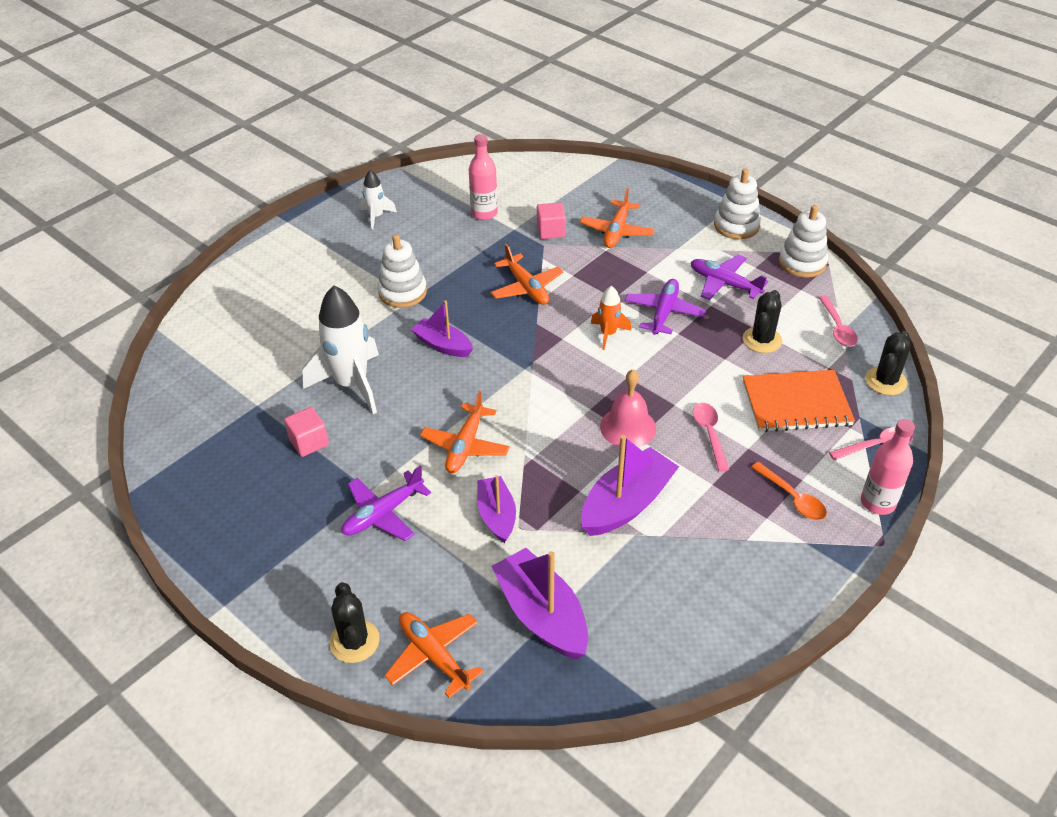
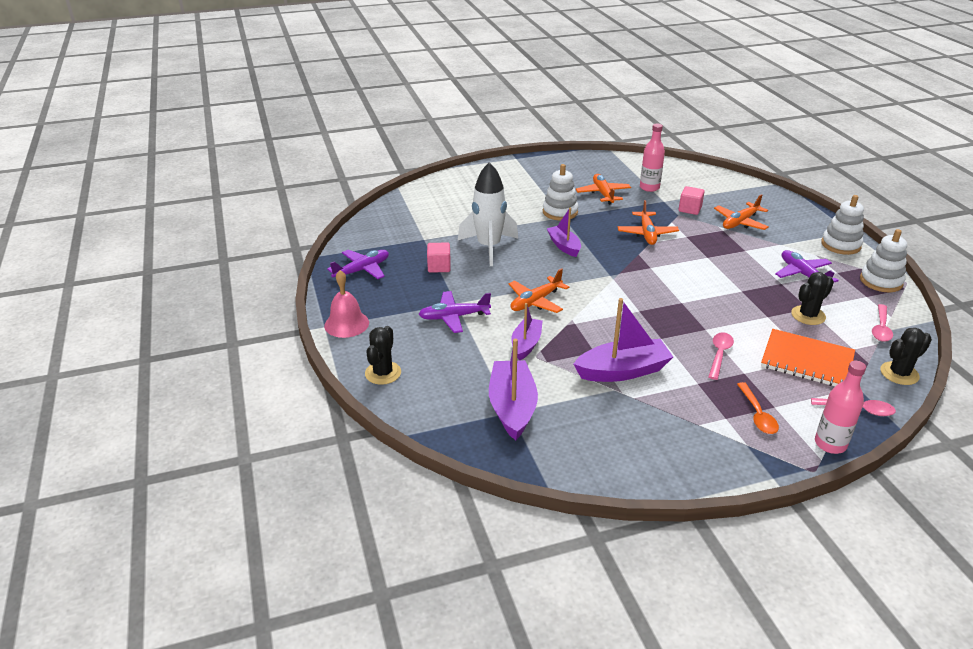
camera: 30 degrees right, 10 degrees down
(376, 217) = (574, 170): white rocket -> none
(434, 656) = (424, 400): orange plane -> orange plane (603, 194)
(608, 334) = (686, 275): orange rocket -> none
(628, 427) = (659, 330): pink bell -> pink bell (346, 324)
(664, 312) = (740, 276): purple plane -> purple plane (362, 270)

